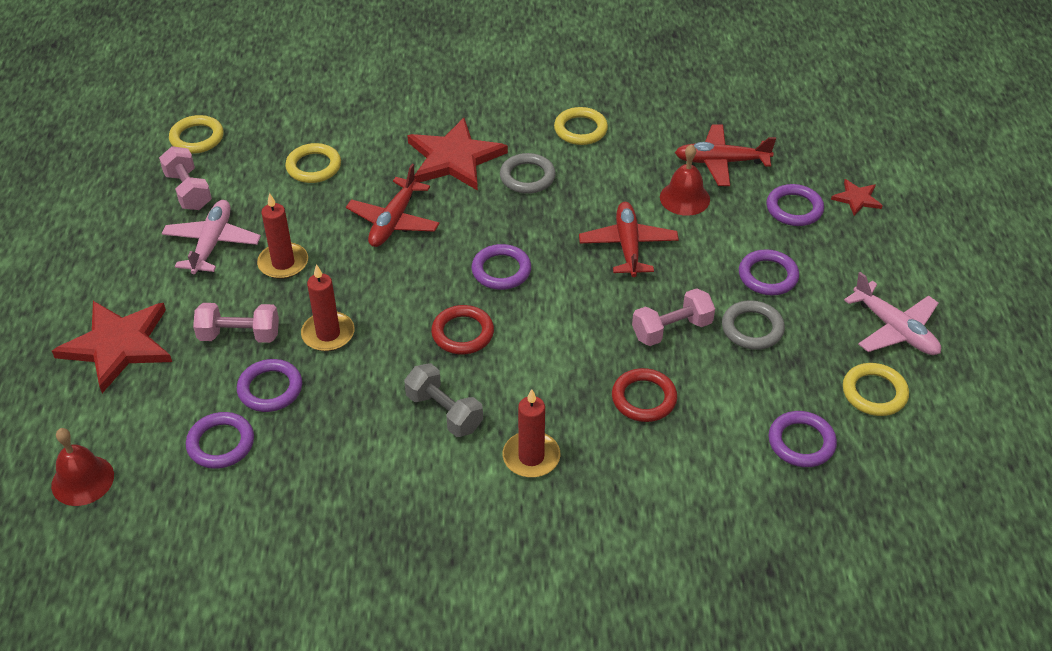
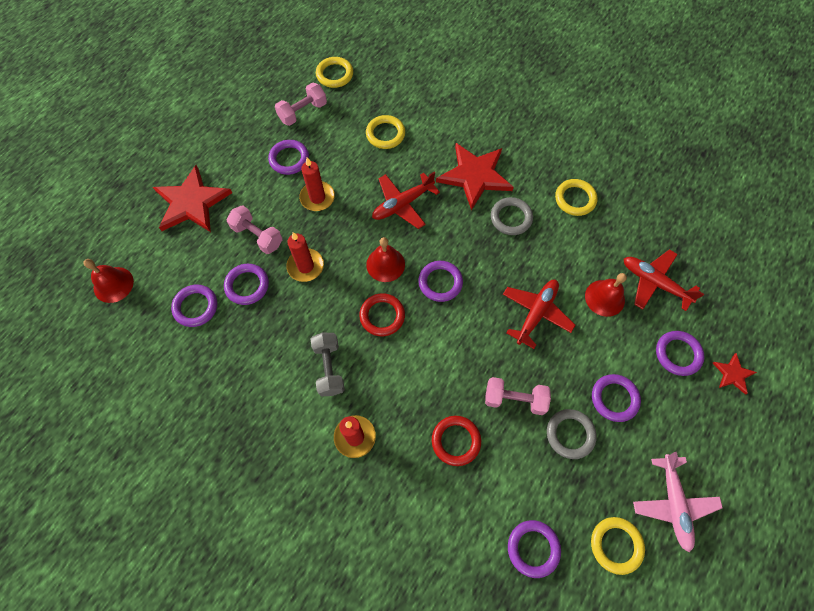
camera: 35 degrees right, 20 degrees up
(188, 191) = (303, 112): pink dumbbell -> pink dumbbell turned 45 degrees clockwise
(212, 243) = (289, 159): pink plane -> purple ring
(423, 285) = (385, 264): none -> red bell

